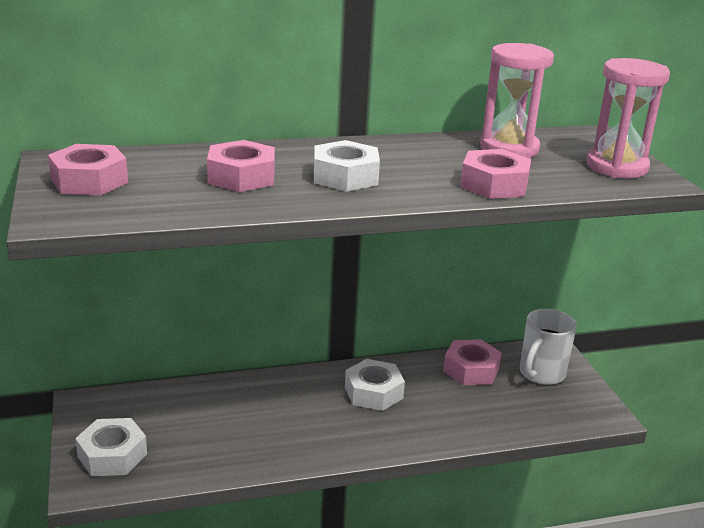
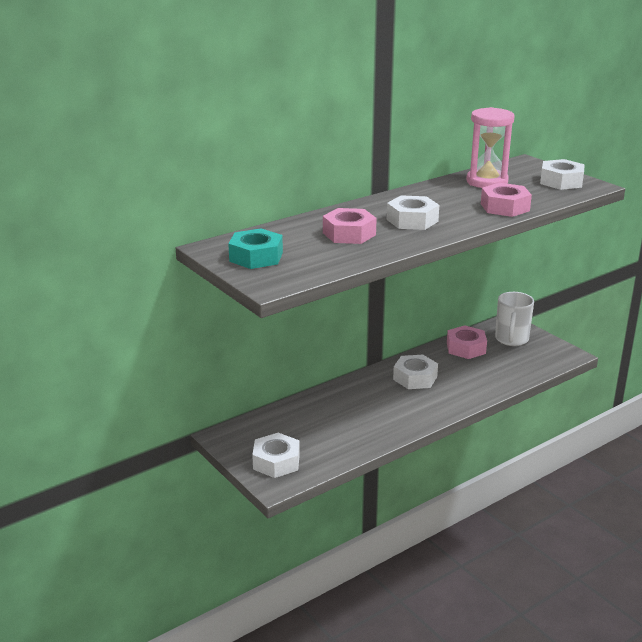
camera: 20 degrees left, 0 degrees up
(89, 181) = (256, 257): pink nut -> turquoise nut
(617, 167) = (561, 181): pink hourglass -> white nut

